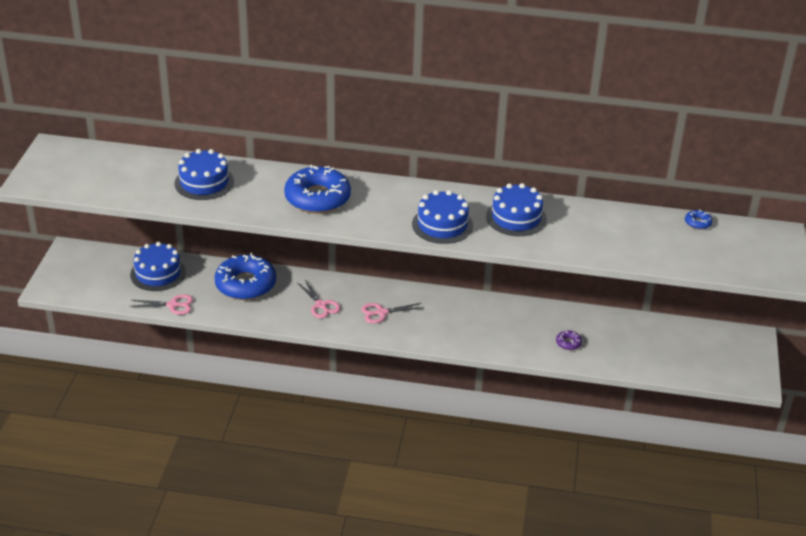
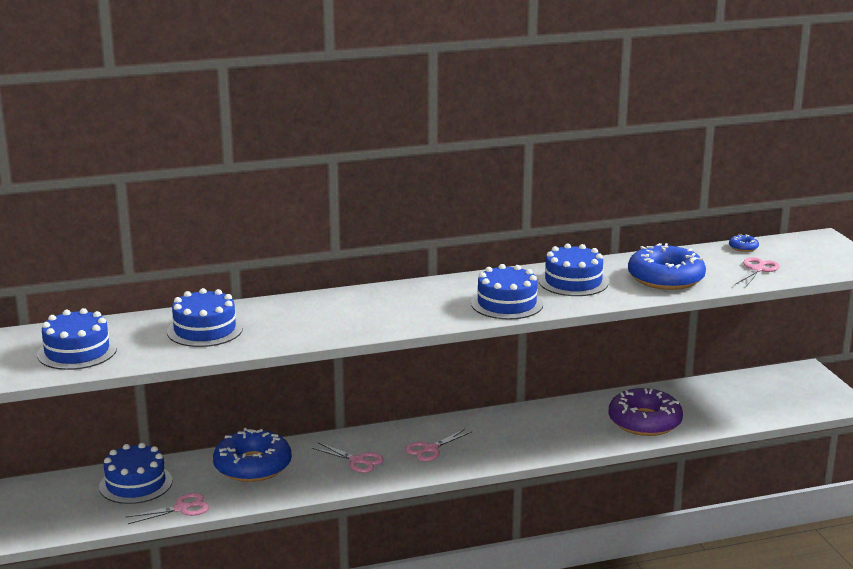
camera: 25 degrees left, 15 degrees down
(106, 176) = (77, 351): none -> blue cake
(317, 198) = (350, 313): blue donut -> blue donut (665, 278)
(568, 343) = (644, 421): purple donut -> purple donut, size x2.47
(684, 251) = (757, 269): none -> pink scissors

